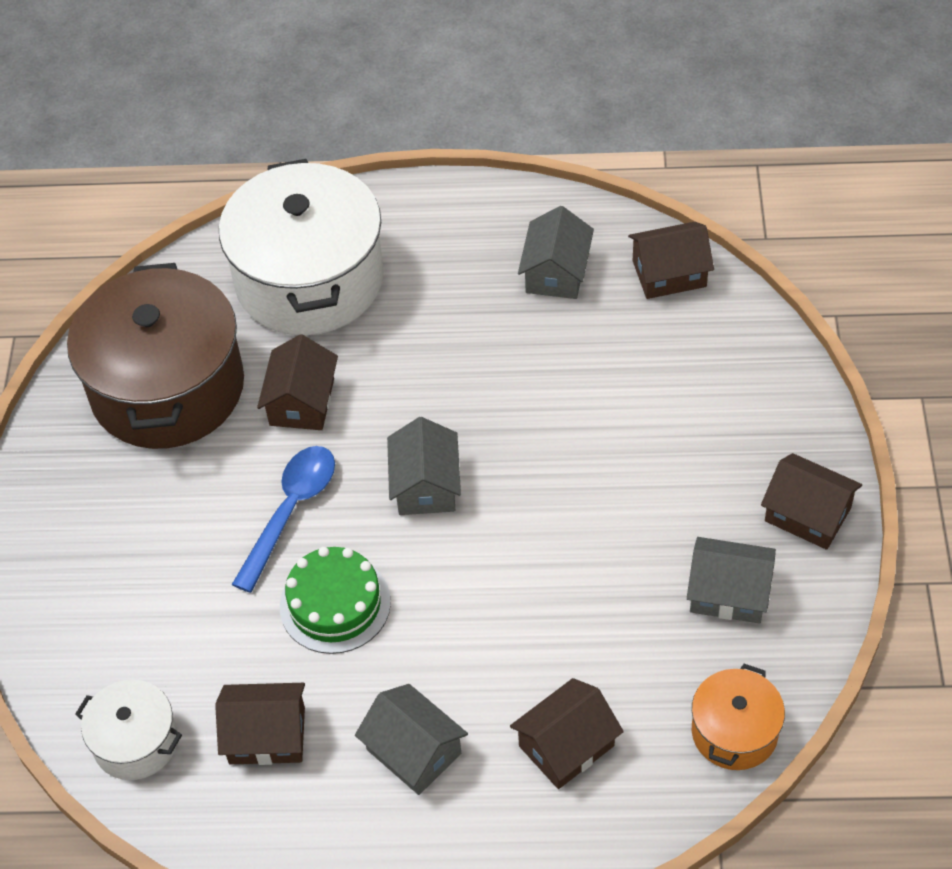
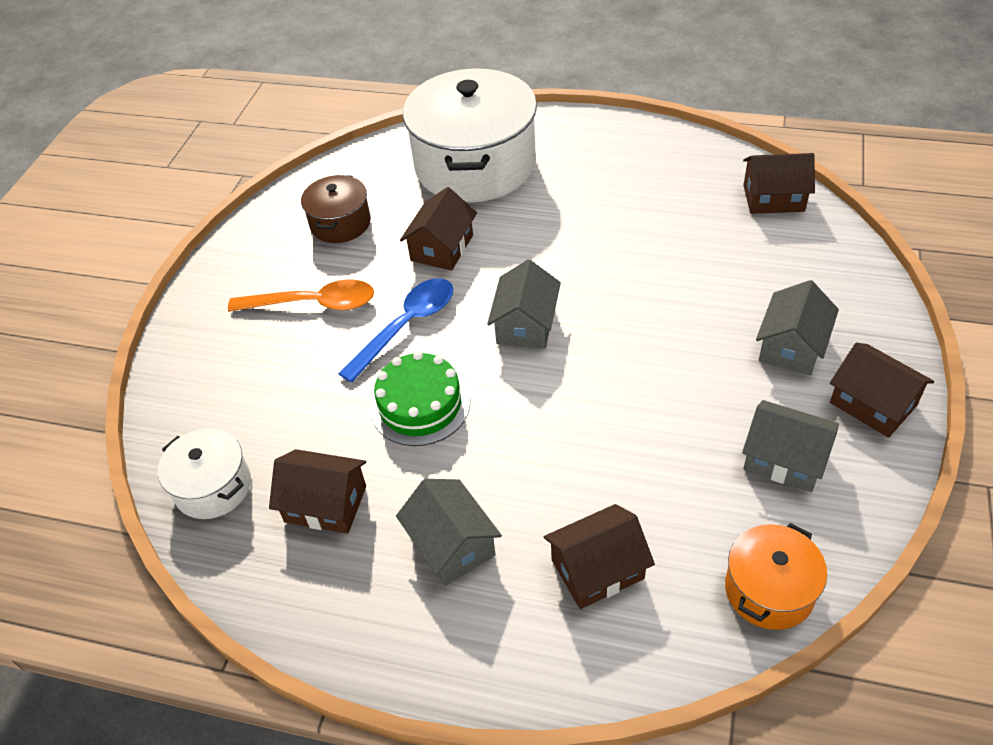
camera: 15 degrees right, 5 degrees down
(167, 388) = (340, 223): brown pot -> brown pot, size x0.48
(171, 501) = (313, 304): none -> orange spoon
(556, 272) = (676, 185): grey house -> grey house (791, 346)

